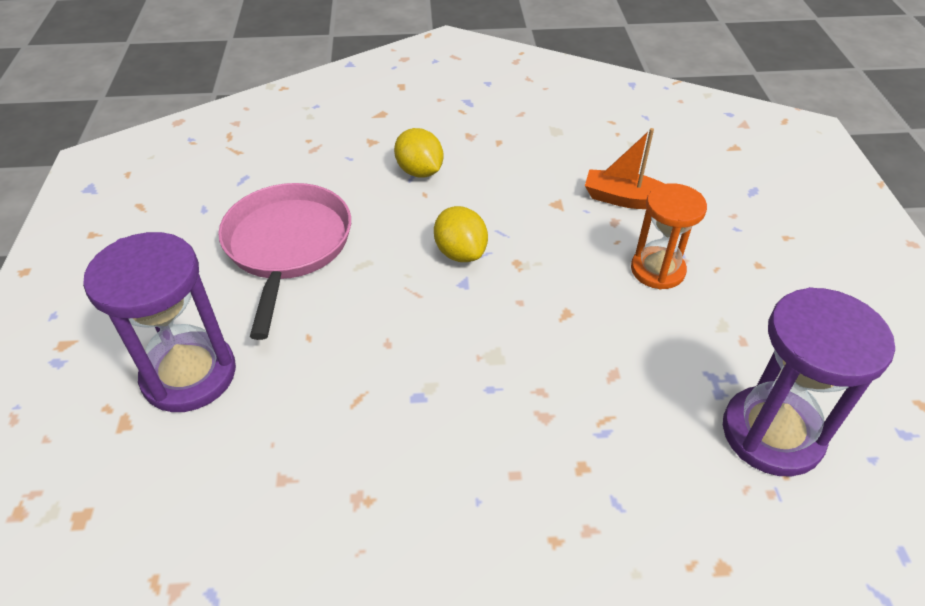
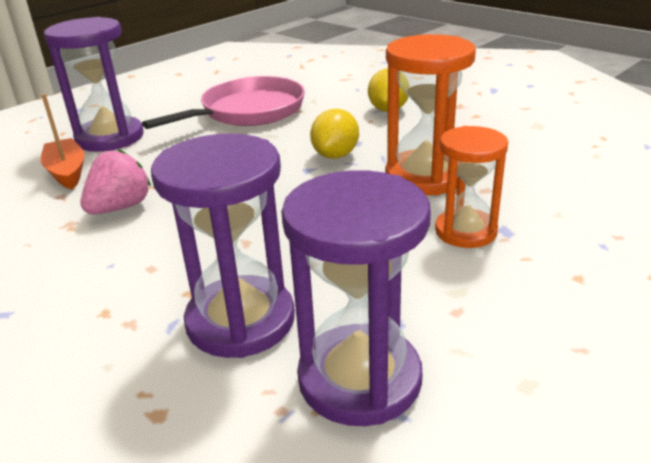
camera: 50 degrees right, 15 degrees down
(374, 443) = (120, 207): none -> pink strawberry
(559, 234) = (424, 176): none -> orange hourglass
(625, 199) = (521, 182): orange boat -> orange boat (67, 172)
(651, 457) = (240, 320): none -> purple hourglass

